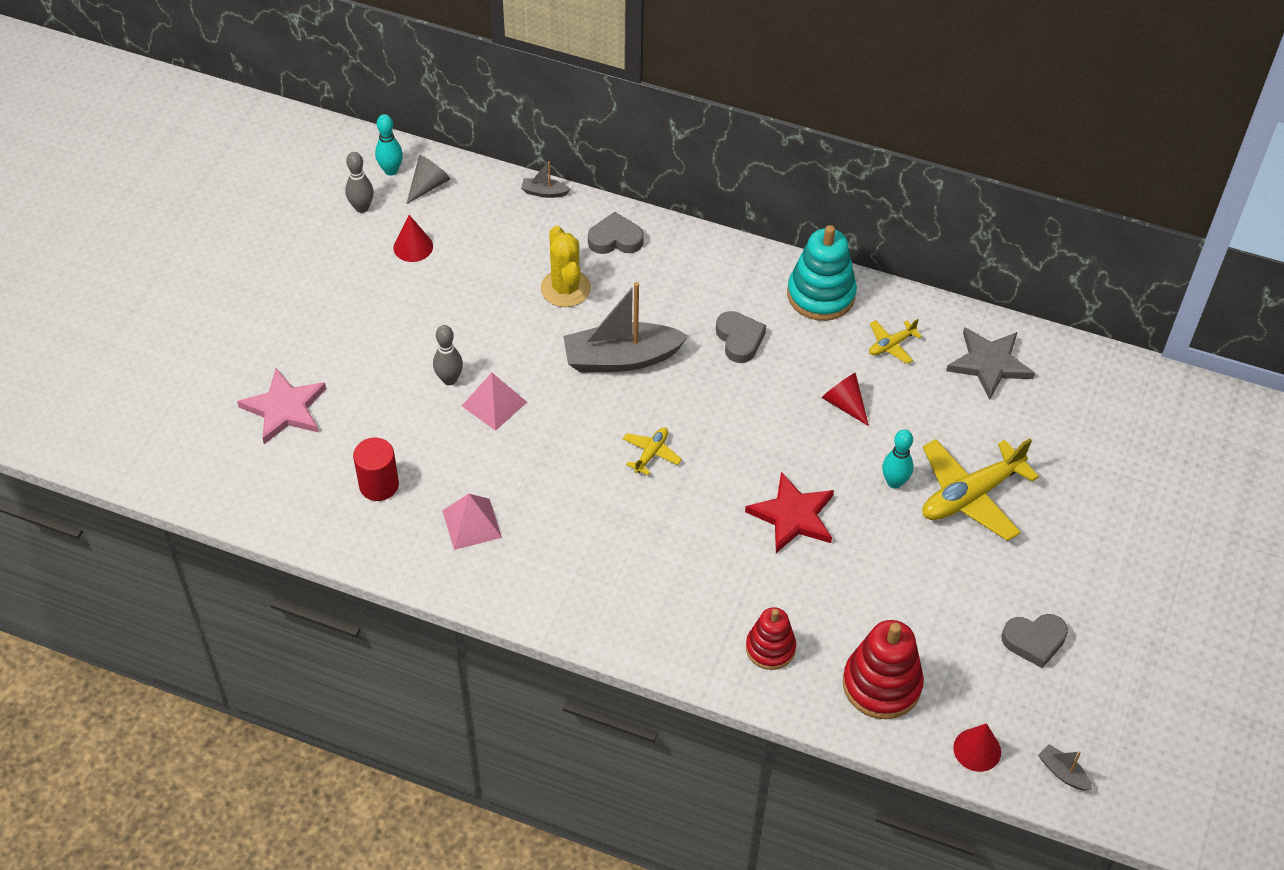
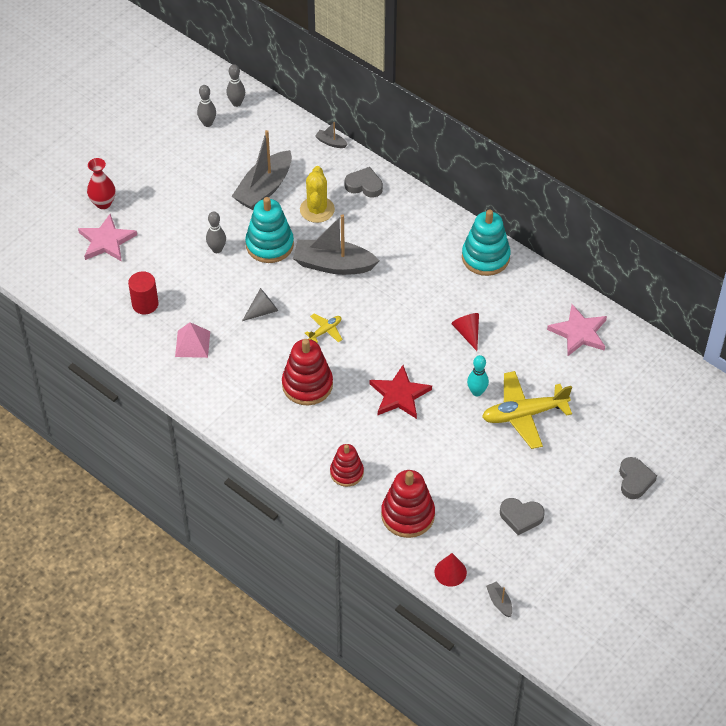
camera: 20 degrees right, 0 degrees up
(257, 356) = (103, 203): none -> red vase
(391, 170) = (236, 103): turquoise bowling pin -> grey bowling pin
(413, 247) = (230, 157): red cone -> none
(428, 185) = (257, 119): grey cone -> grey cone (263, 311)
(480, 278) = (264, 188): none -> grey boat
(494, 404) = (238, 272): pink pyramid -> none
(521, 354) = (269, 245): none -> turquoise stacking toy
(660, 537) = (307, 385): none -> red stacking toy
(739, 339) = (417, 272): grey heart -> grey heart (634, 480)
(891, 345) = (517, 303): yellow plane -> none
(989, 364) = (579, 332): grey star -> pink star

